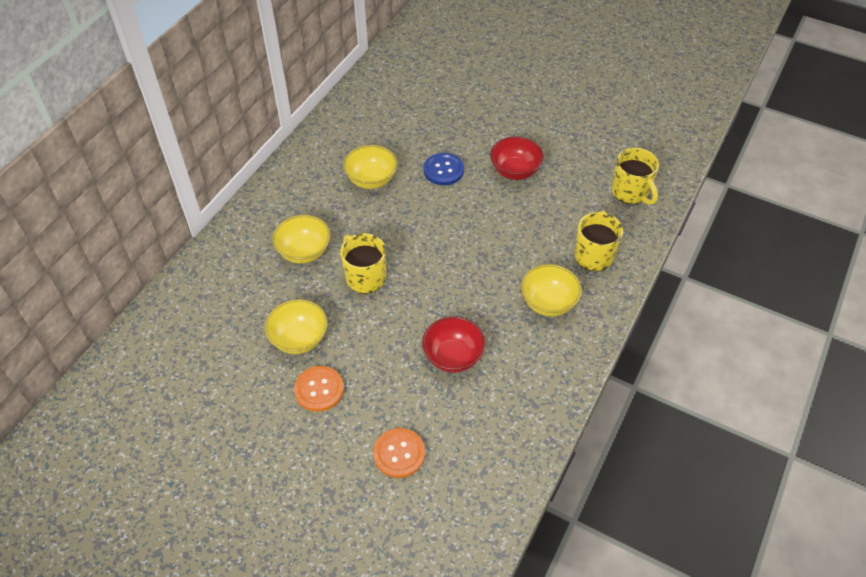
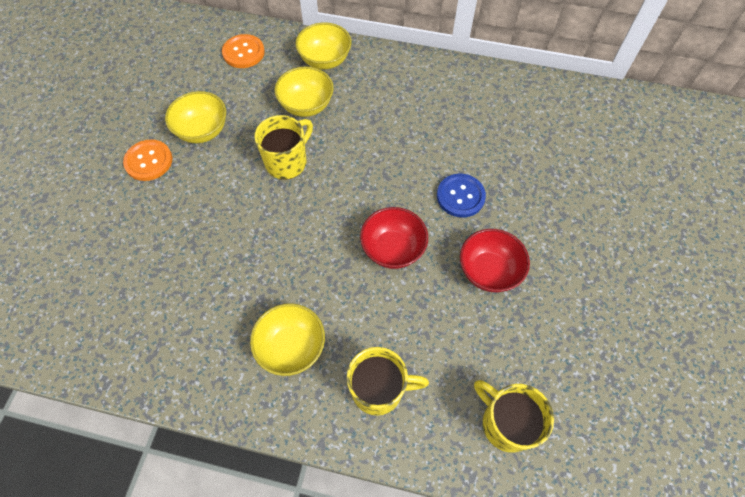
camera: 75 degrees right, 10 degrees up
(371, 180) = (420, 134): yellow bowl -> yellow bowl (325, 60)
(399, 453) = (83, 243): orange button -> orange button (243, 52)
(453, 357) = (201, 264): red bowl -> red bowl (393, 249)
(630, 192) = (506, 423): yellow mug -> yellow mug turned 90 degrees clockwise

